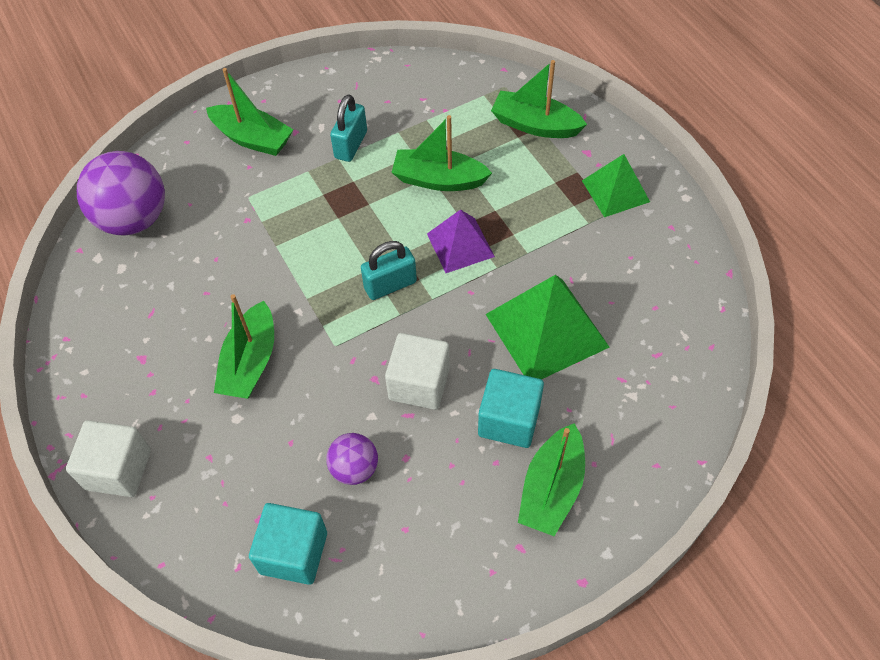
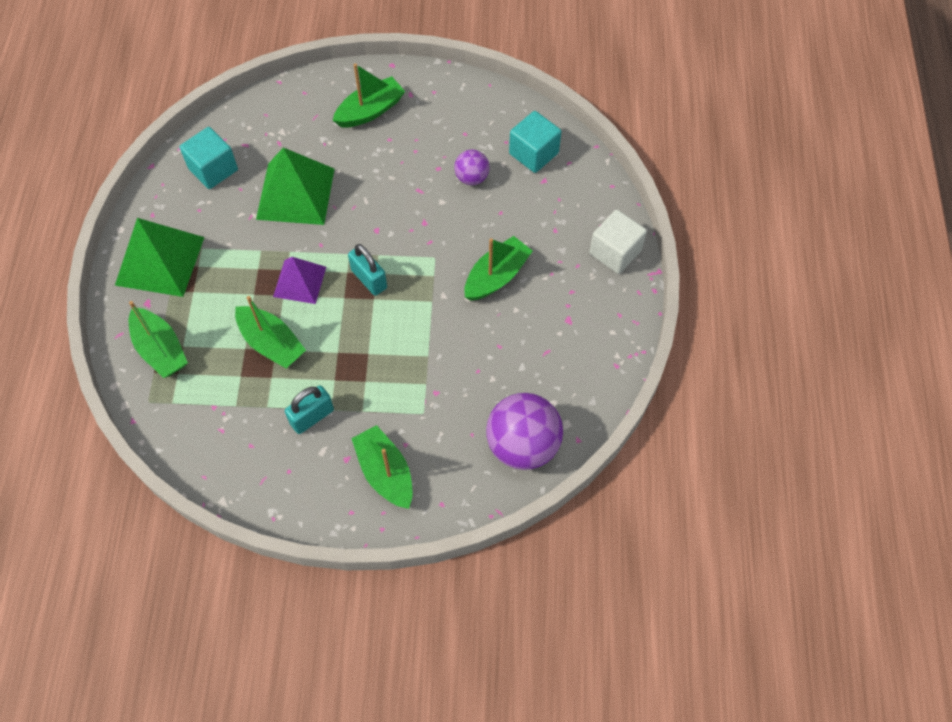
camera: 150 degrees left, 5 degrees up
(390, 285) = (369, 279): turquoise padlock -> turquoise padlock turned 45 degrees clockwise
(419, 383) = (399, 204): white cube -> none
(509, 420) = (363, 156): turquoise cube -> turquoise cube (213, 169)
(615, 191) = (160, 260): green pyramid -> green pyramid, size x1.63

